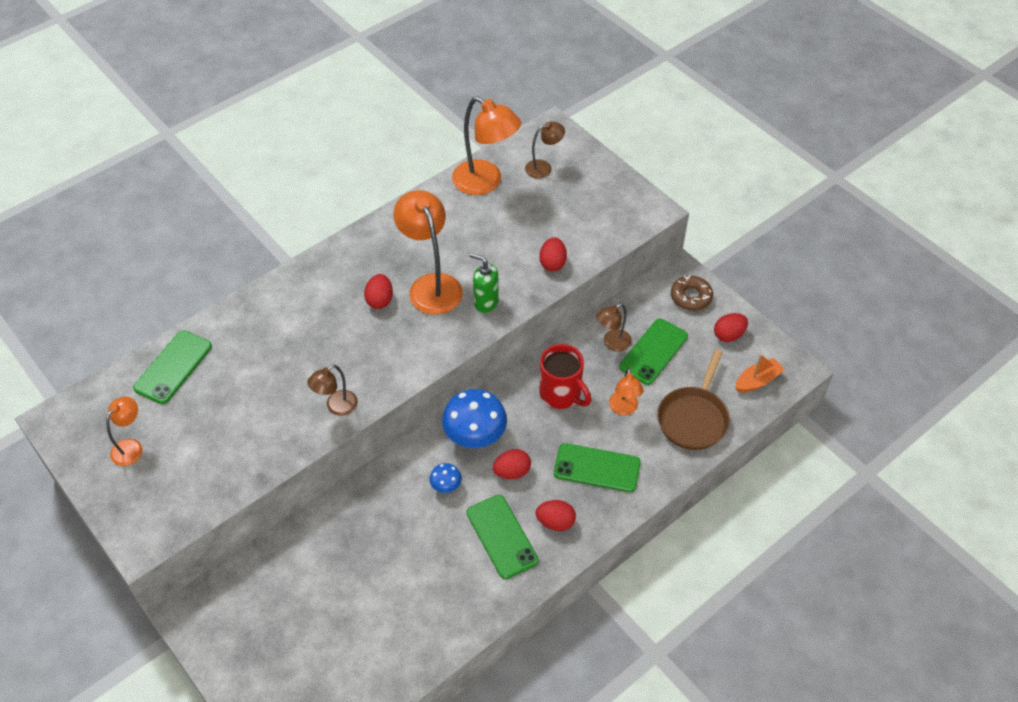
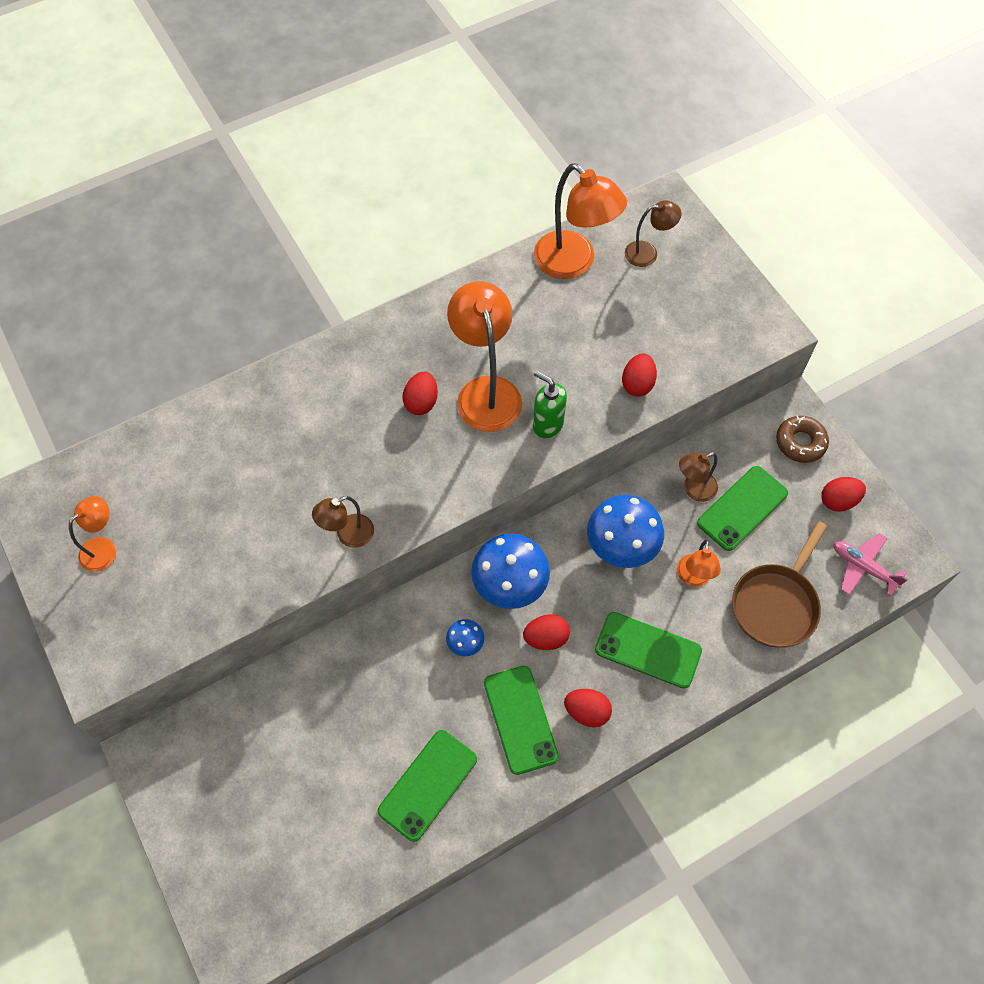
camera: 10 degrees right, 10 degrees up
(173, 367) = (167, 452): green phone -> green phone (428, 785)
(561, 394) = (621, 547): red mug -> blue mushroom
(757, 381) = (863, 567): orange boat -> pink plane

